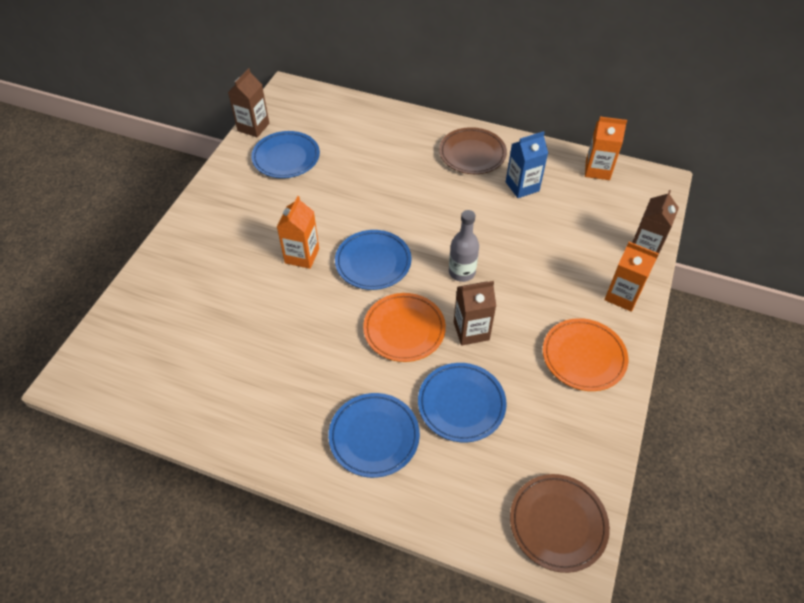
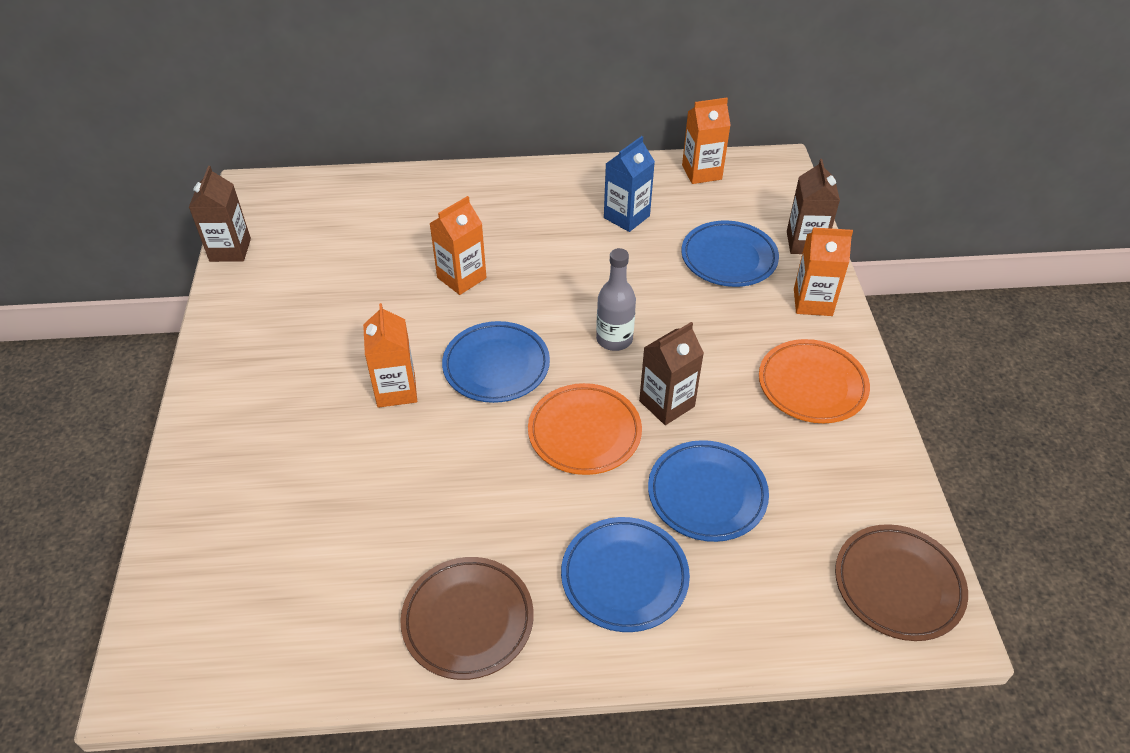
camera: 25 degrees left, 5 degrees down
(286, 158) = (300, 275): blue plate -> blue plate (729, 258)
(385, 193) = (461, 278): none -> orange carton
(472, 154) = (544, 198): brown plate -> brown plate (468, 620)

